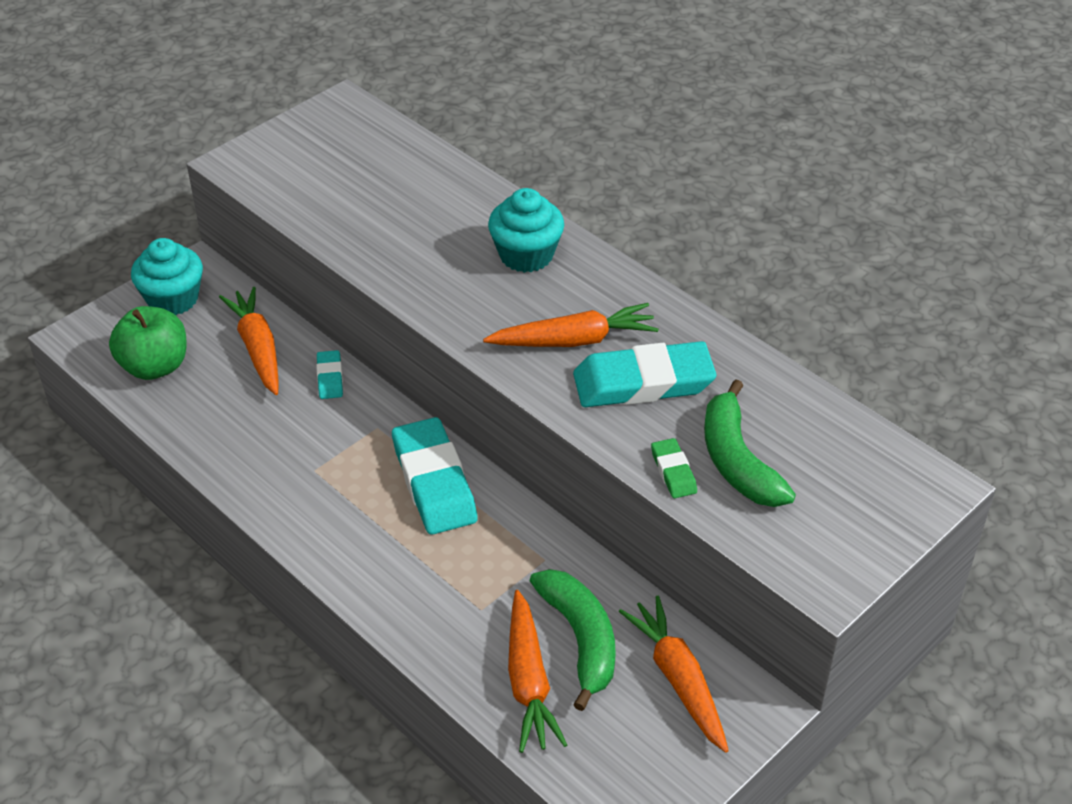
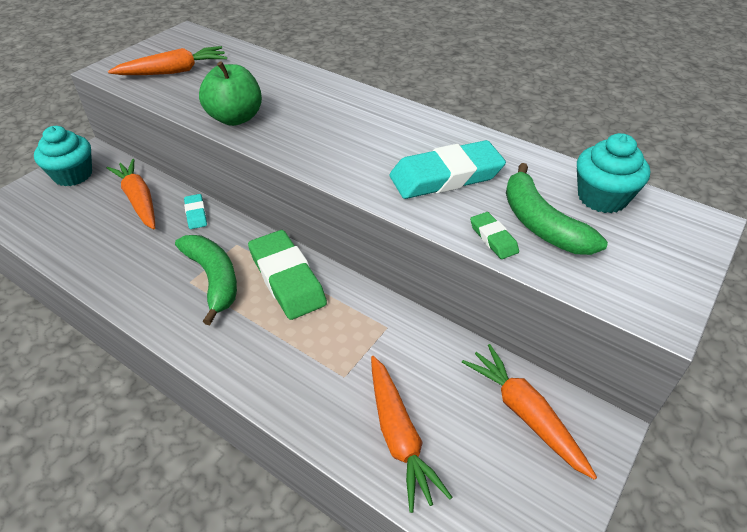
camera: 10 degrees left, 0 degrees up
(155, 366) = (58, 221): green apple -> green apple (235, 118)
(434, 482) = (287, 278): turquoise eraser -> green eraser
(526, 255) = (333, 104): turquoise cupcake -> turquoise cupcake (602, 197)
(574, 340) = (383, 154): orange carrot -> orange carrot (174, 71)
(580, 639) = (433, 390): green banana -> green banana (213, 279)

